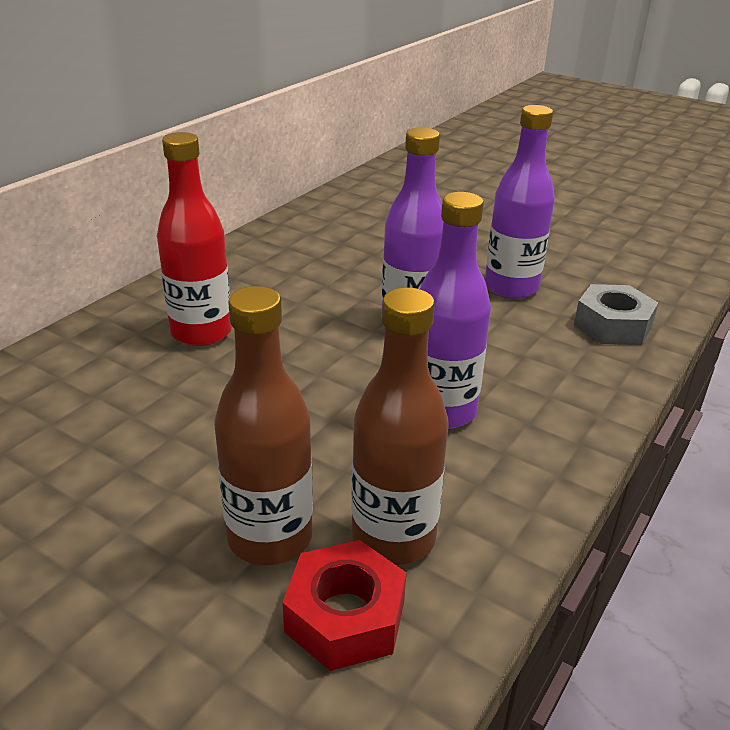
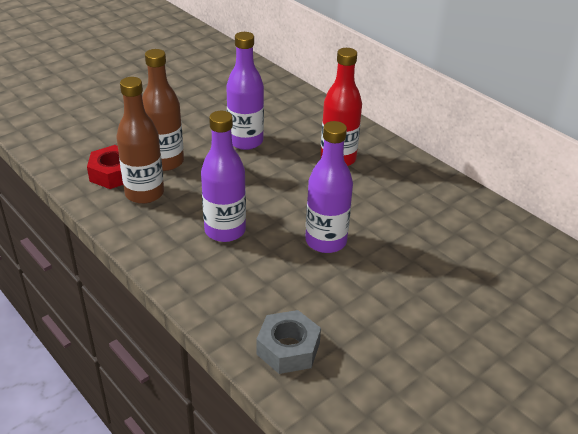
camera: 105 degrees right, 5 degrees up
(511, 287) = (363, 309): purple bottle -> purple bottle (245, 141)

